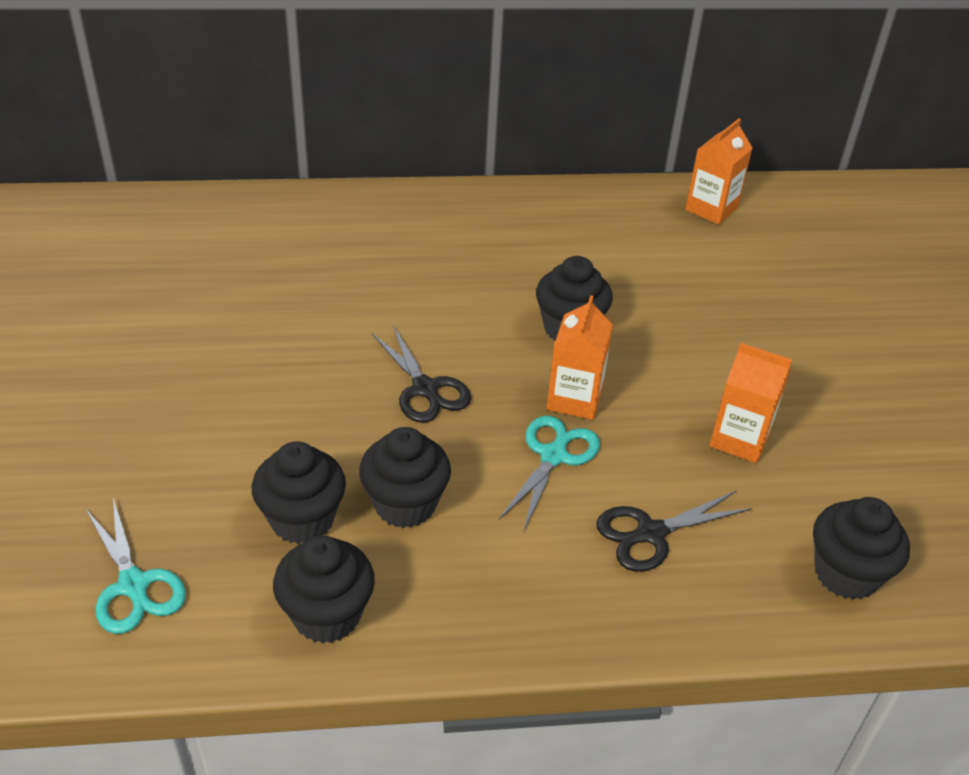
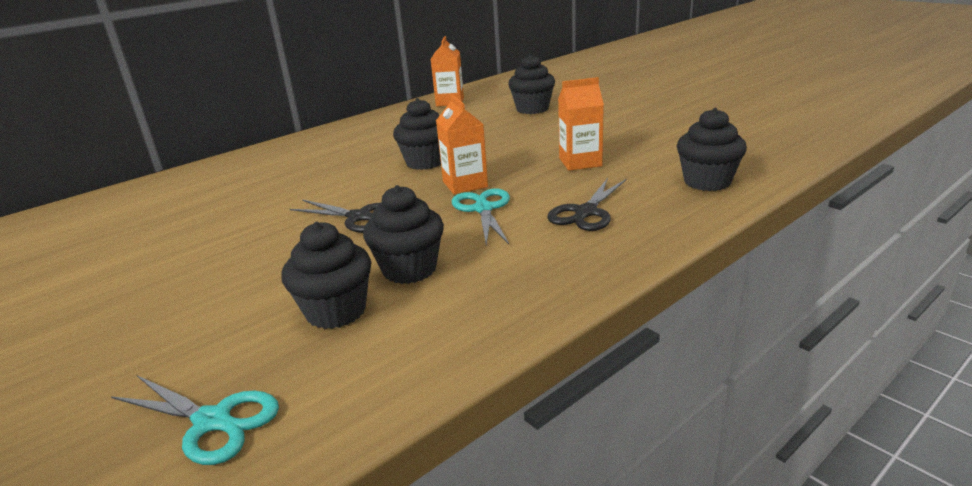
camera: 30 degrees left, 15 degrees down
(327, 615) = (417, 349): black cupcake -> black cupcake (532, 109)

